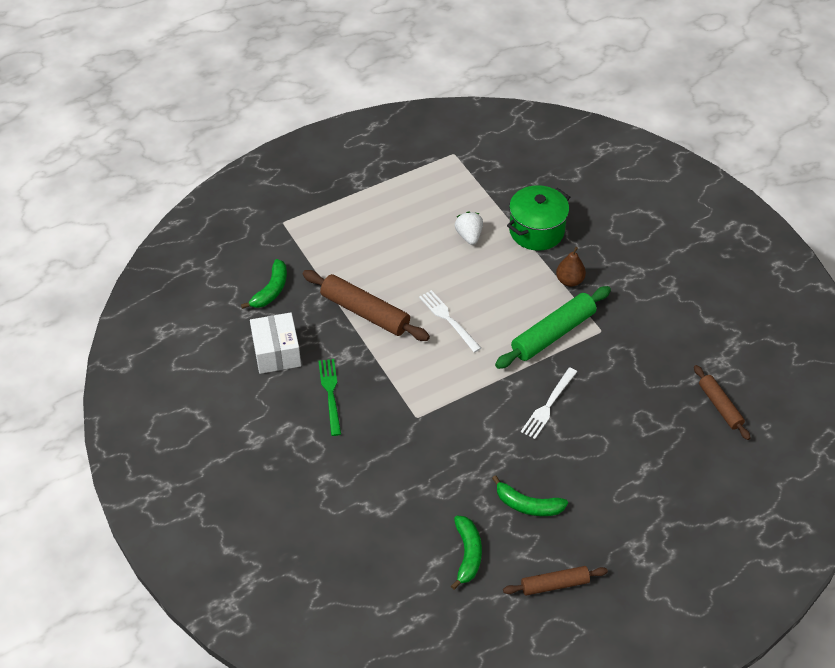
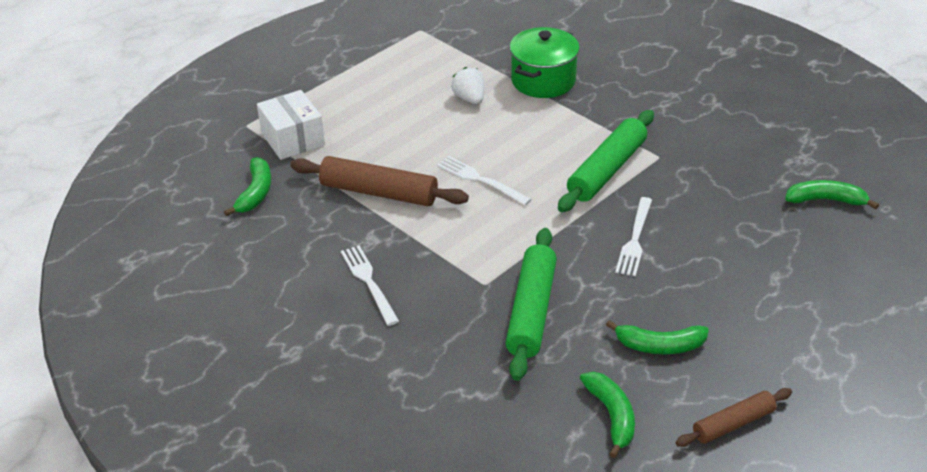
camera: 15 degrees left, 10 degrees down
(276, 352) = (285, 254): white box -> white box (293, 139)
(330, 393) = (369, 282): green fork -> white fork
(442, 450) = (531, 311): none -> green rolling pin
(569, 281) = (601, 118): brown pear -> none
(720, 406) = (826, 200): brown rolling pin -> green banana

